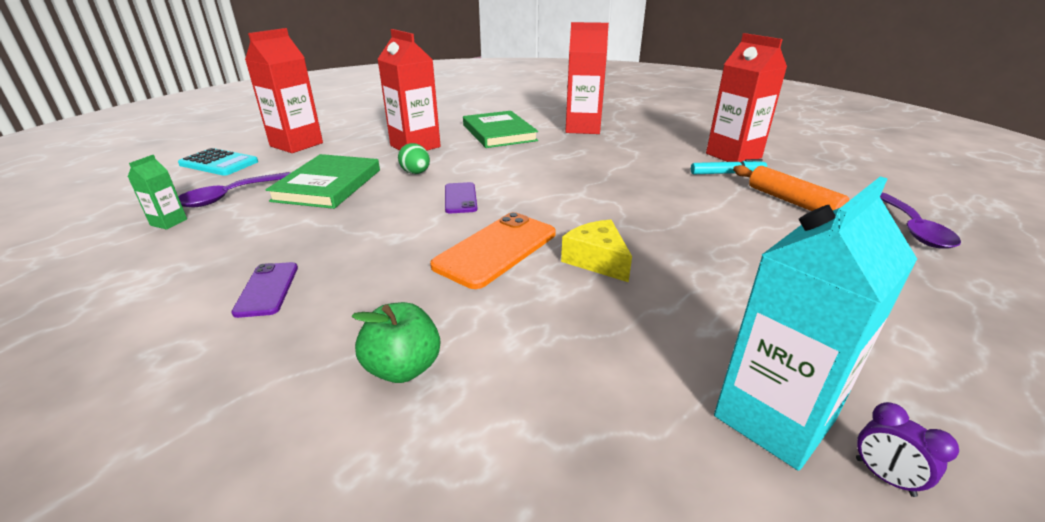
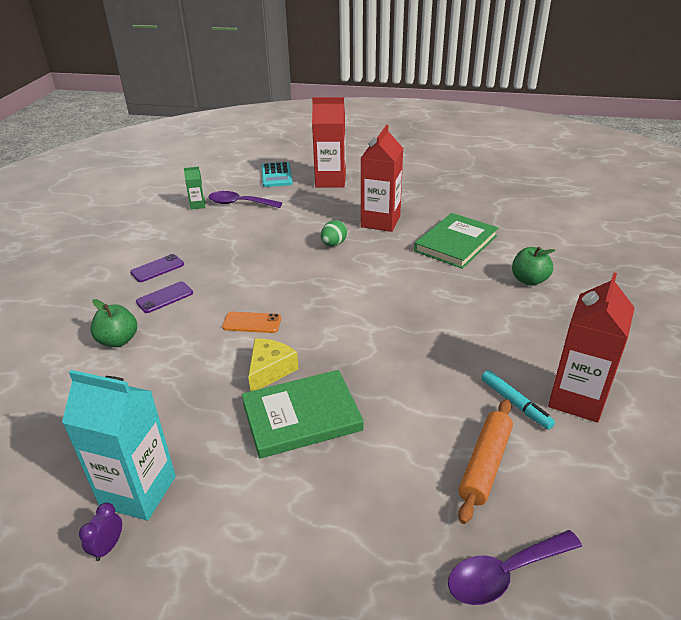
camera: 60 degrees right, 5 degrees up
(328, 185) = (283, 223): green book -> green book (301, 416)
(460, 198) = (311, 279): purple phone -> purple phone (165, 297)
(496, 249) = (252, 323): orange phone -> orange phone, size x0.58
(582, 128) = (529, 280): red carton -> green apple

